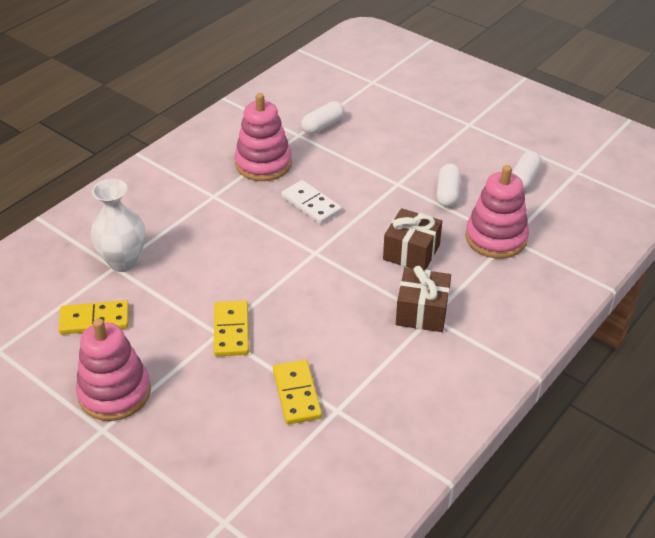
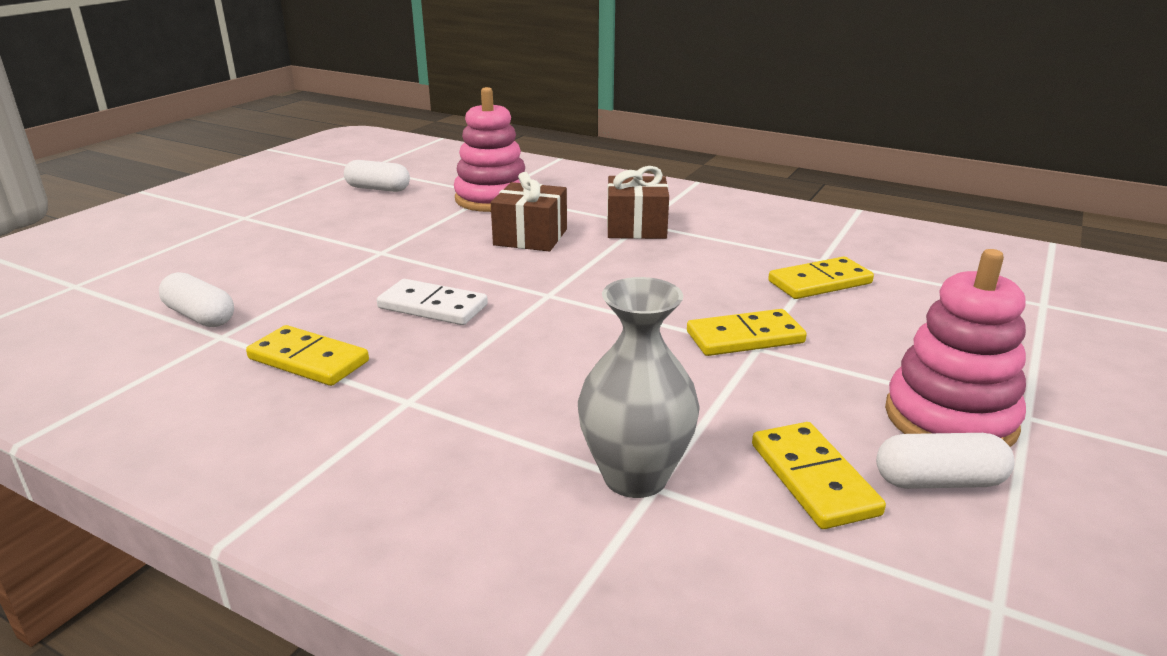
camera: 100 degrees left, 15 degrees down
(124, 262) = (635, 476): white vase -> grey vase
(263, 164) = (308, 360): pink stacking toy -> yellow domino
(311, 204) = (432, 307): white domino -> white domino turned 75 degrees clockwise
(447, 193) = (405, 223): white capsule -> white capsule (939, 481)

